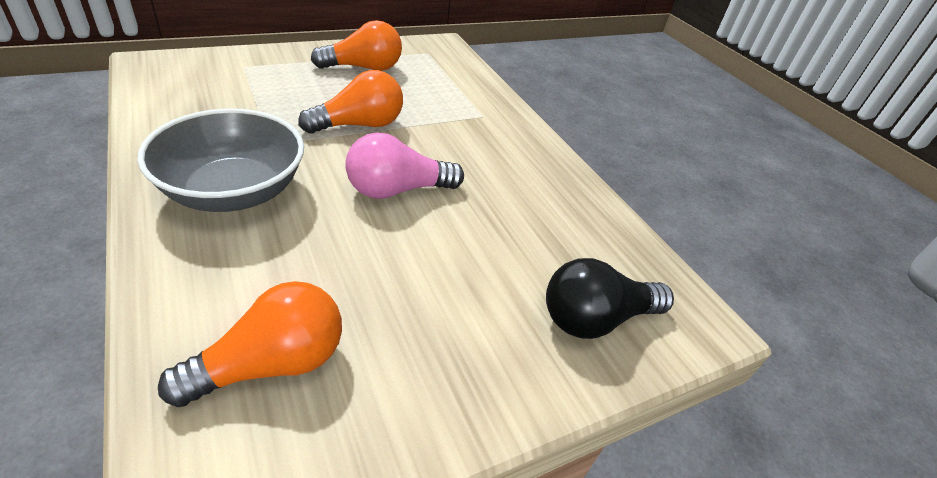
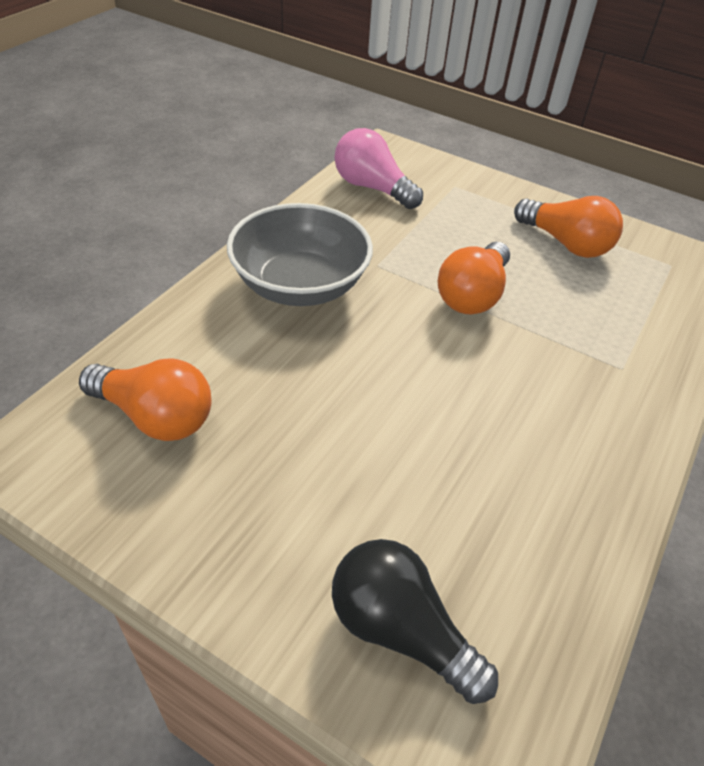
camera: 60 degrees right, 5 degrees up
(359, 125) = (473, 295): orange light bulb -> orange light bulb turned 90 degrees clockwise
(397, 190) = (414, 373): pink light bulb -> pink light bulb (372, 188)

